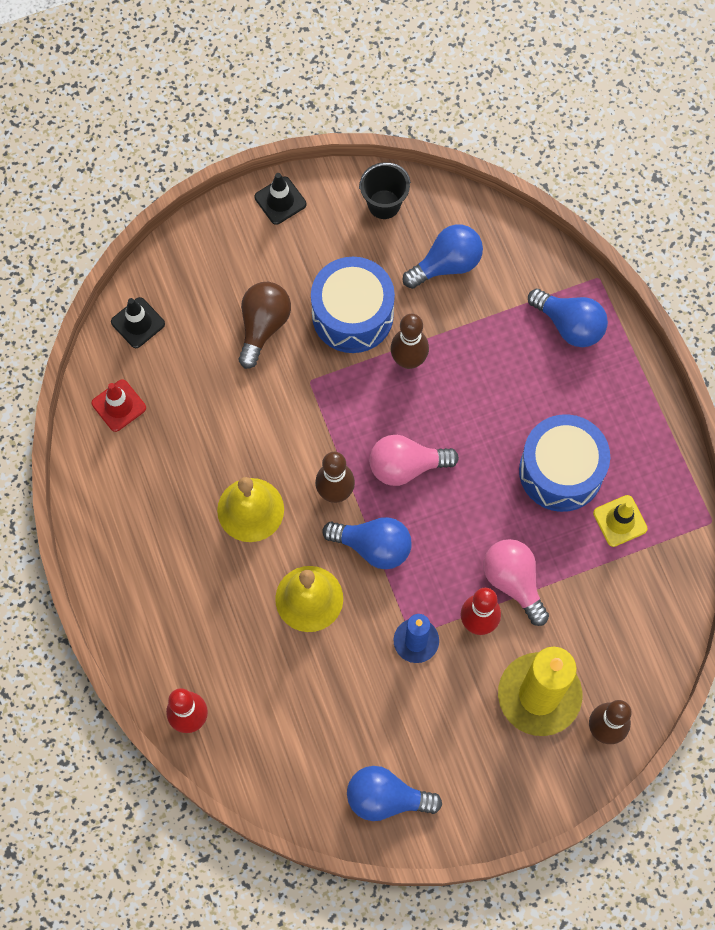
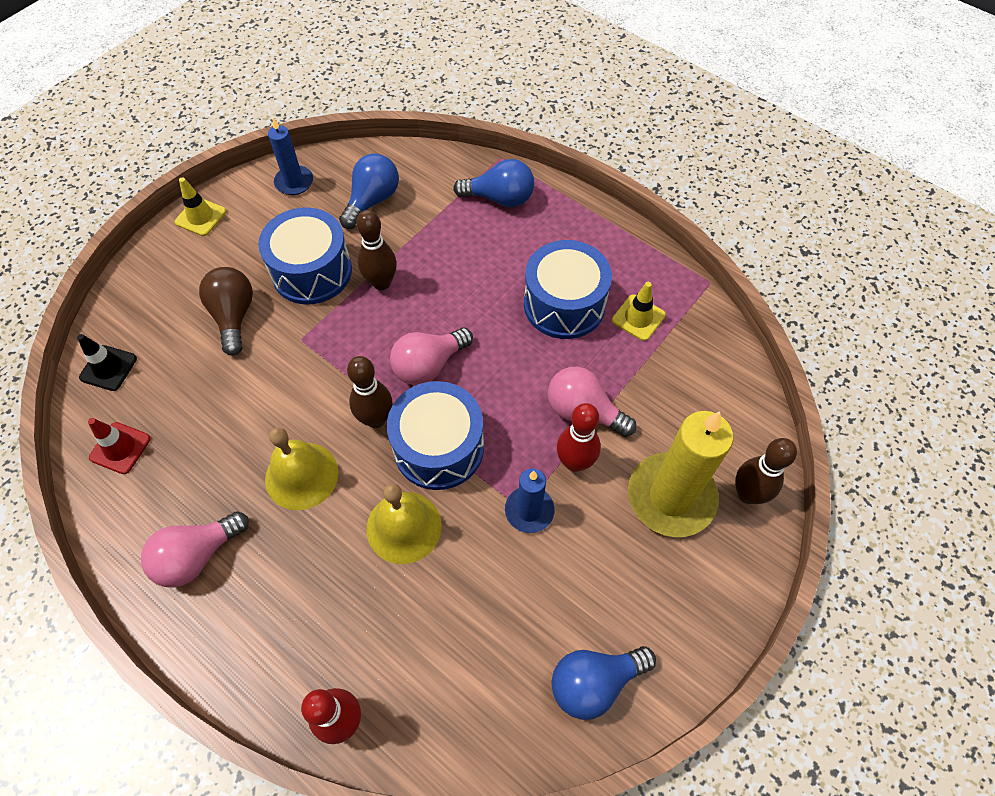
camera: 30 degrees left, 10 degrees down
(140, 533) = (197, 556): none -> pink light bulb
(280, 201) = (201, 217): black traffic cone -> yellow traffic cone
(373, 546) = (438, 447): blue light bulb -> blue drum
(384, 204) = (294, 182): black bucket -> blue candle

